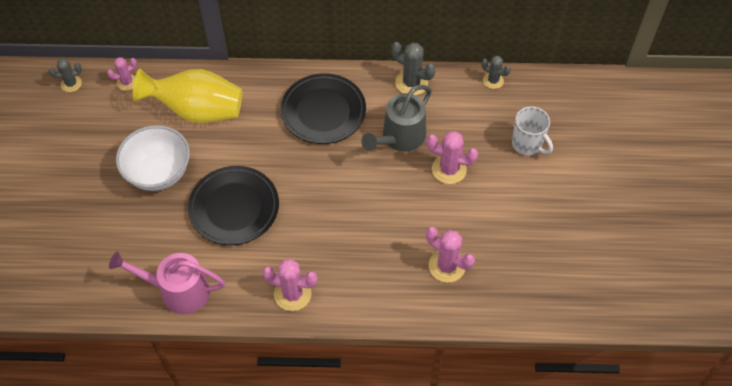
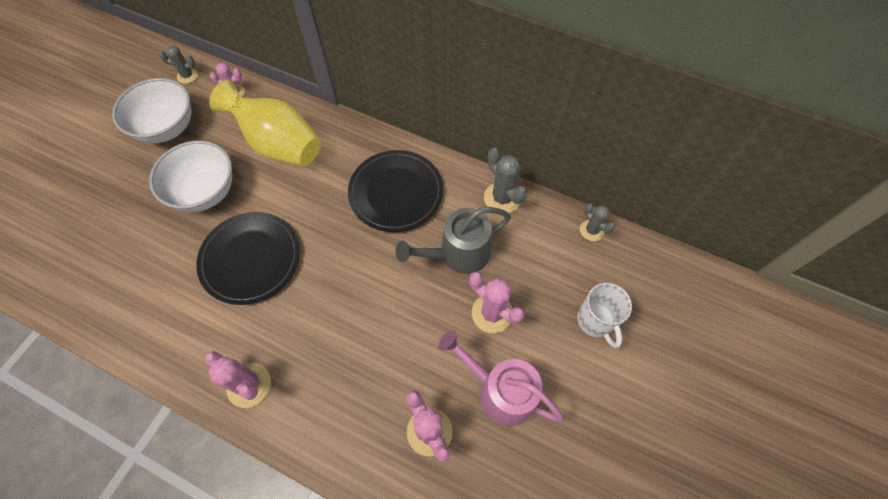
camera: 25 degrees right, 5 degrees up
(85, 135) = (167, 128): none -> white bowl
(178, 291) = (143, 326): pink watering can -> pink watering can (500, 391)

